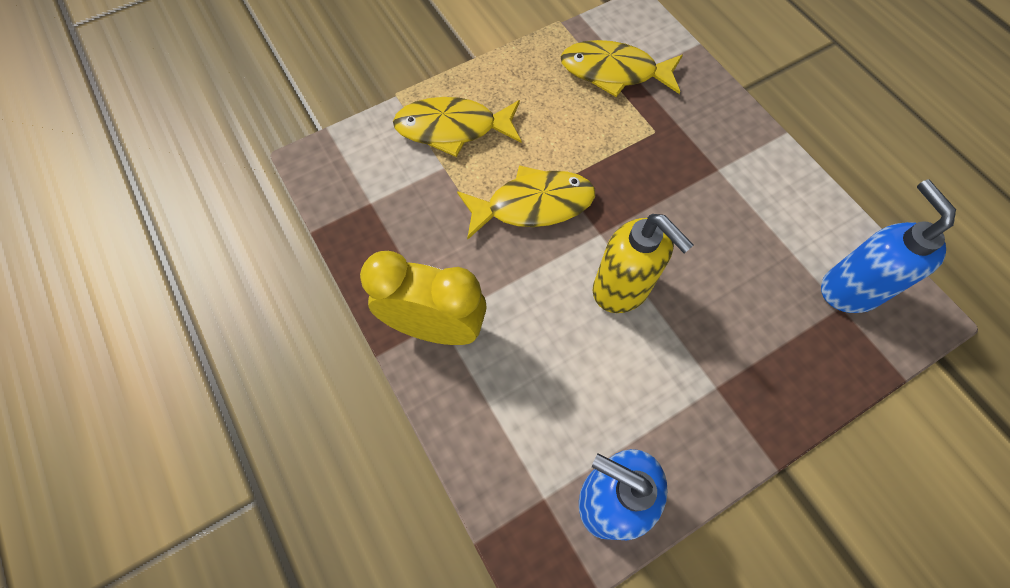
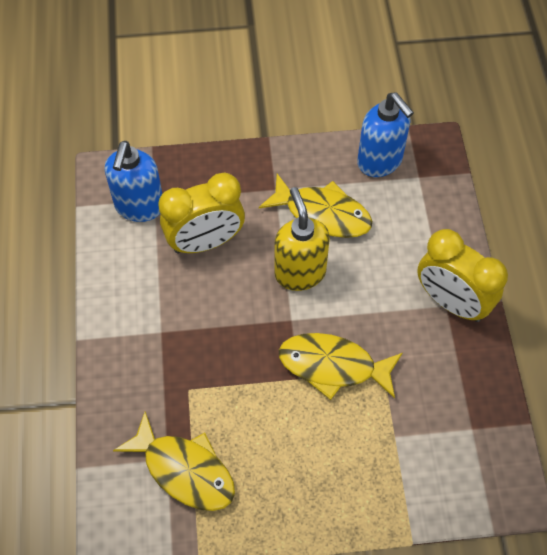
camera: 155 degrees left, 5 degrees down
(453, 129) = (370, 473): yellow fish -> yellow fish (322, 213)
(746, 279) = (205, 242): none -> yellow clock

